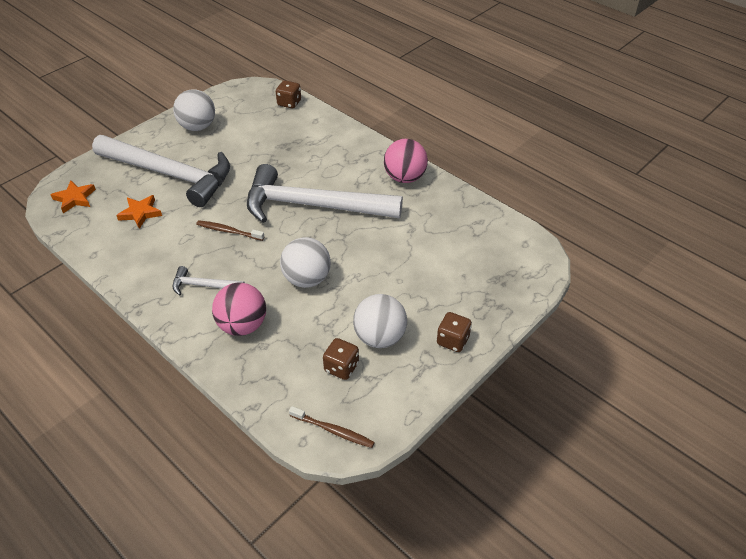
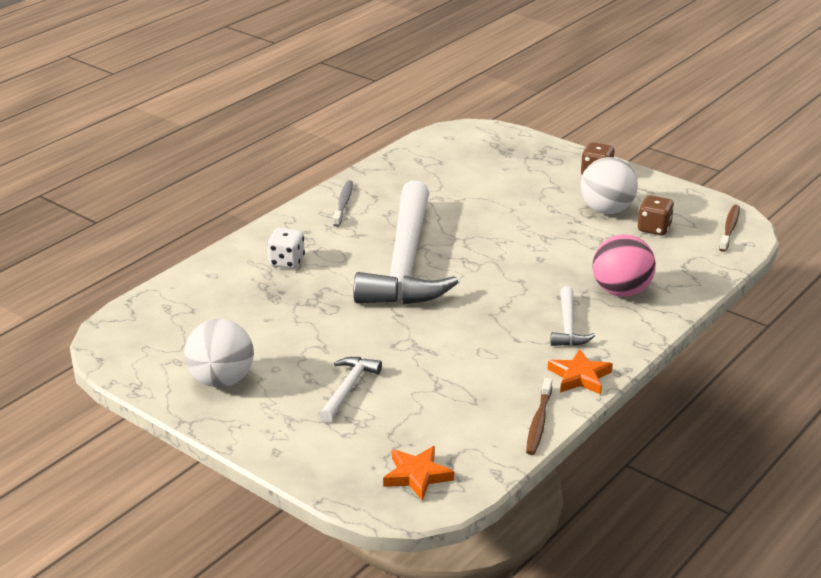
camera: 95 degrees left, 15 degrees down
(140, 213) = (441, 401): orange star -> orange star (579, 376)
(170, 174) = (348, 388): white hammer -> white hammer, size x0.42
(228, 231) = (465, 320): brown toothbrush -> brown toothbrush (538, 422)
(289, 103) = (163, 300): brown dice -> none
(307, 279) = (536, 257): white ball -> none
(325, 150) = (286, 262): none -> white dice
(405, 178) = (343, 204): pink ball -> grey toothbrush

